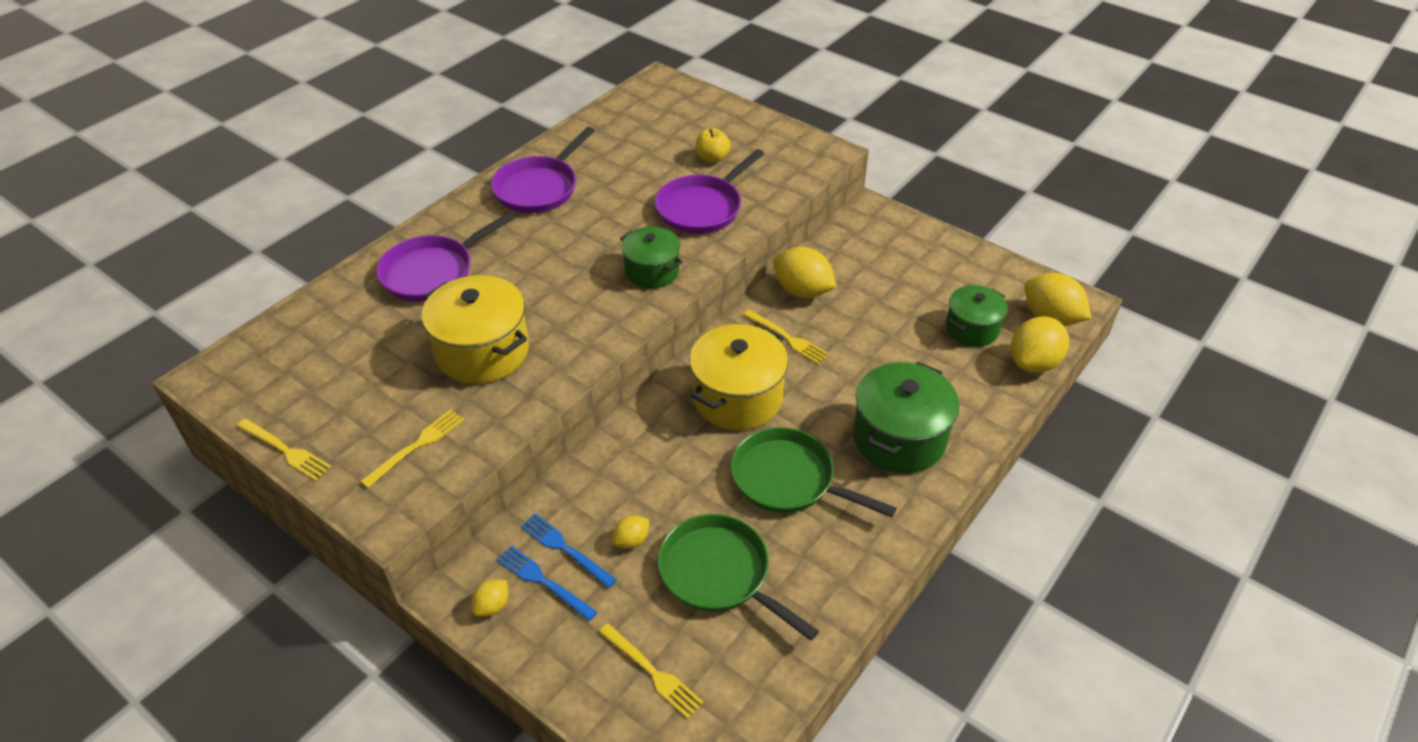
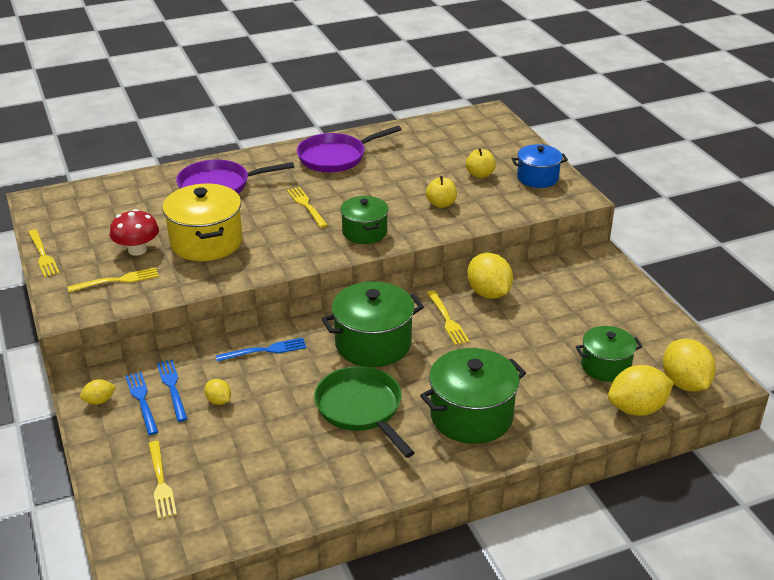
camera: 30 degrees right, 10 degrees down
(405, 395) = (137, 250): none -> red mushroom
(558, 261) = (306, 205): none -> yellow fork
(631, 455) = (266, 350): none -> blue fork
(631, 540) = (219, 401): yellow lemon -> yellow lemon turned 60 degrees clockwise
(703, 207) = (441, 204): purple pan -> yellow apple
(720, 574) = (258, 446): green pan -> none
(737, 397) = (373, 344): yellow pot -> green pot
(772, 143) = (537, 178): none -> blue pot

